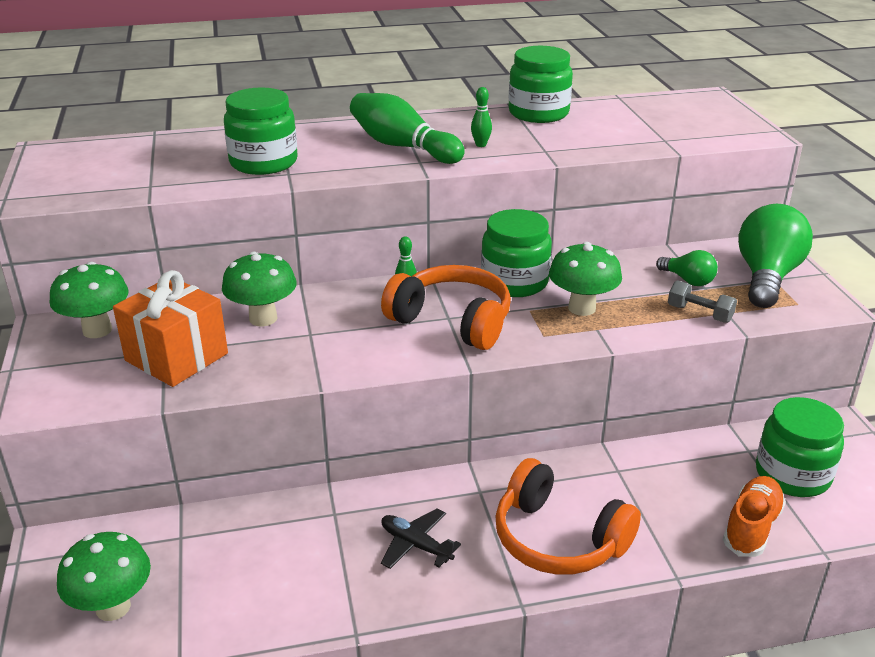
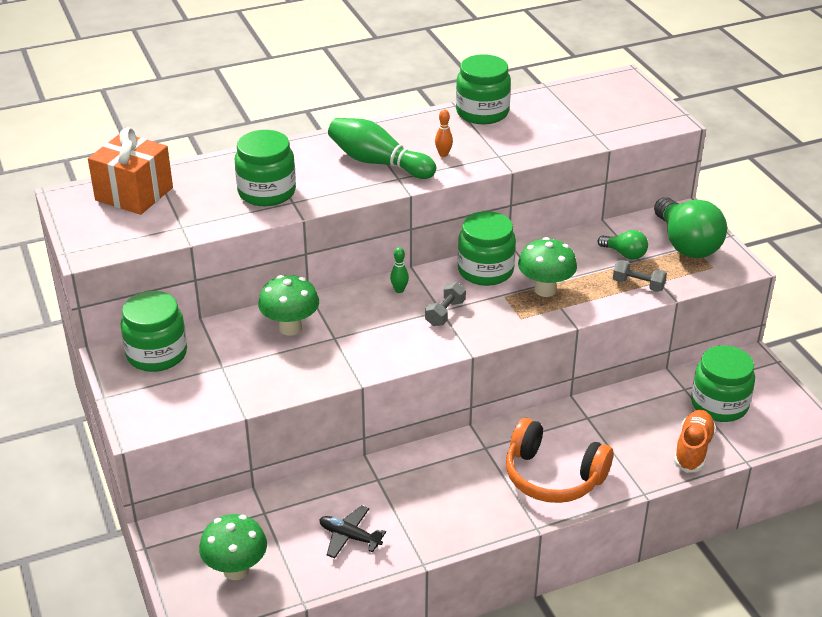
camera: 10 degrees left, 5 degrees up
(97, 330) = (157, 354): green mushroom -> green jar
(176, 357) = (235, 370): orange gift -> orange gift (134, 194)
(416, 545) = (448, 495): black plane -> black plane (350, 537)
(452, 321) = (445, 313): orange headphones -> grey dumbbell
(481, 145) = (443, 154): green bowling pin -> orange bowling pin
(766, 277) = (686, 244): green light bulb -> green light bulb turned 150 degrees clockwise

